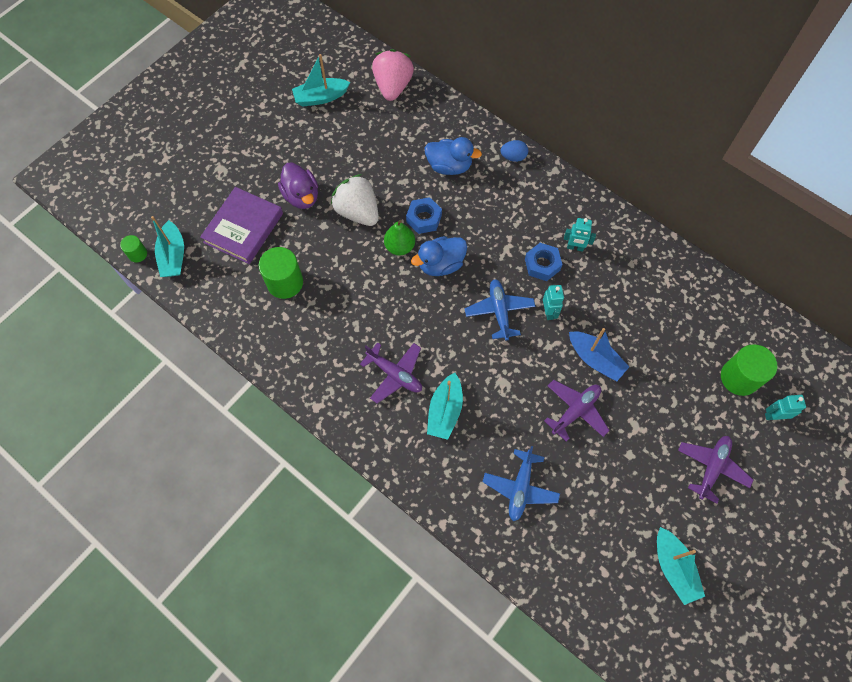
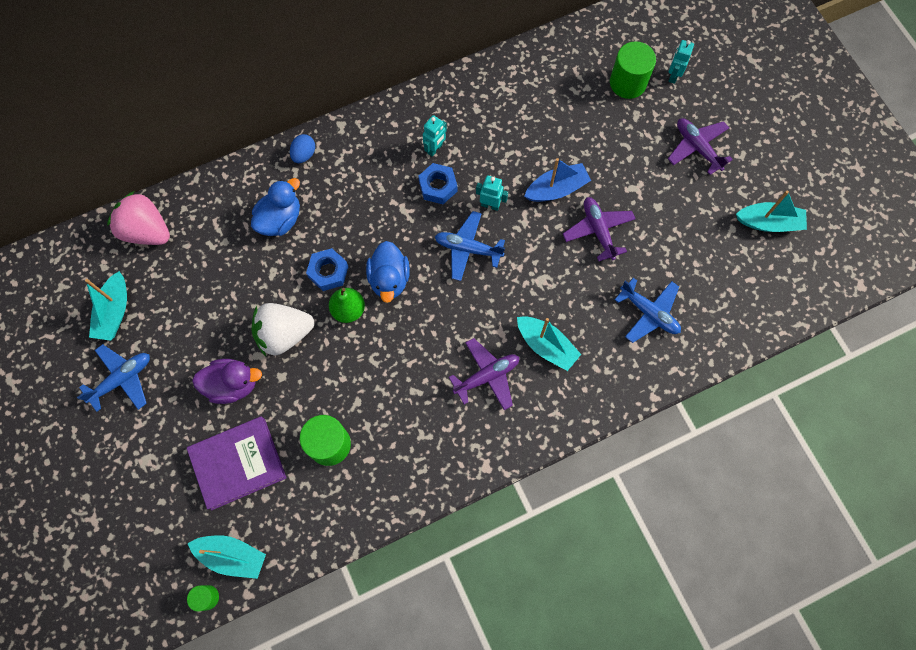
camera: 65 degrees left, 5 degrees up
(243, 228) = (238, 463): purple book -> purple book turned 75 degrees counterclockwise
(273, 126) = (122, 379): none -> blue plane

